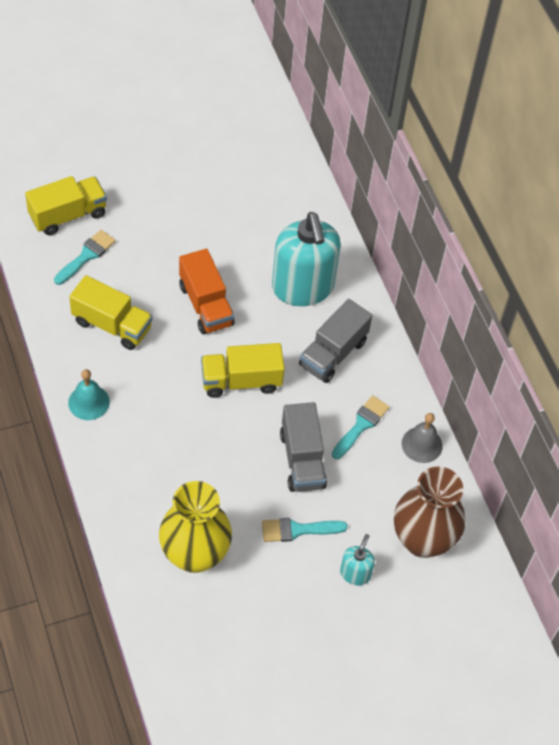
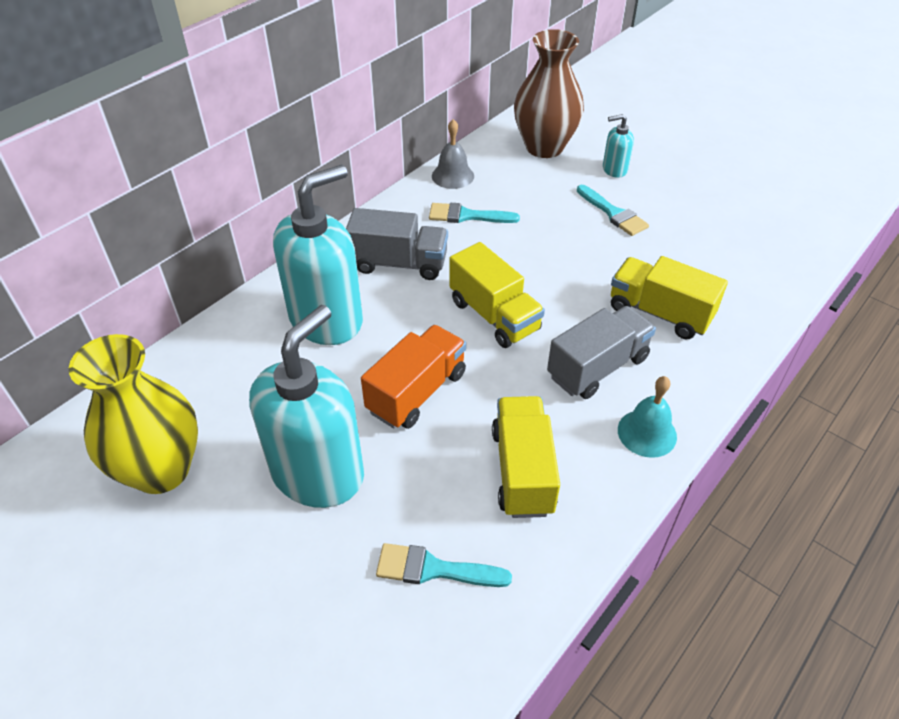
camera: 115 degrees left, 10 degrees down
(68, 215) = (373, 645): yellow truck -> yellow truck (659, 313)
(182, 234) = (318, 473): none -> turquoise soap dispenser
(195, 554) = (711, 264): yellow vase -> yellow vase (161, 470)
(302, 459) = (541, 237): grey truck -> grey truck (597, 367)

